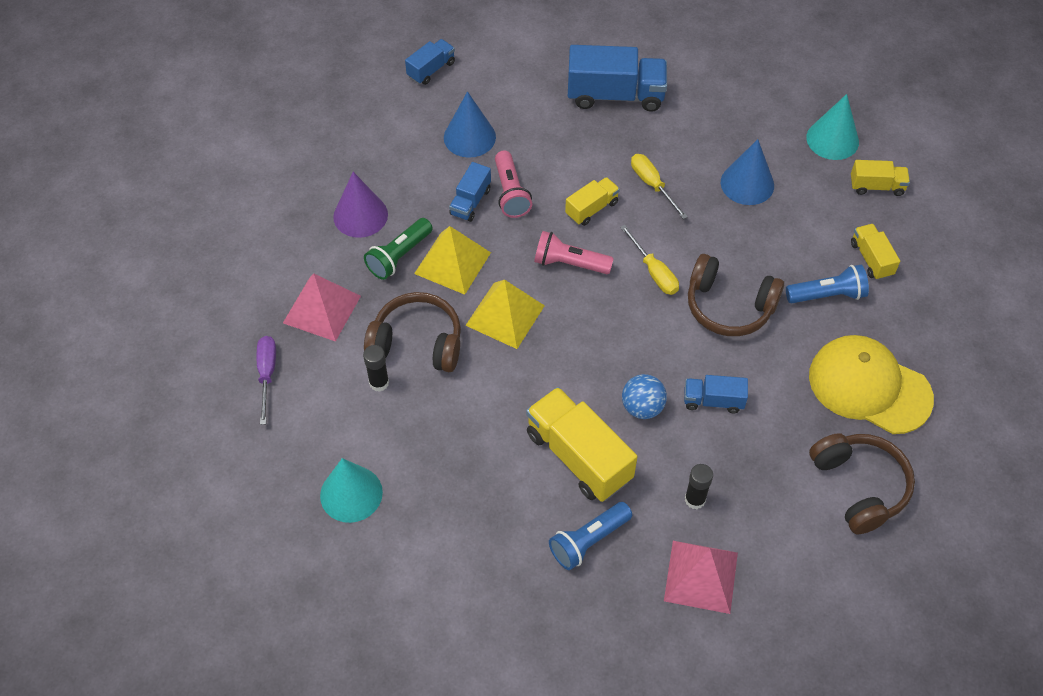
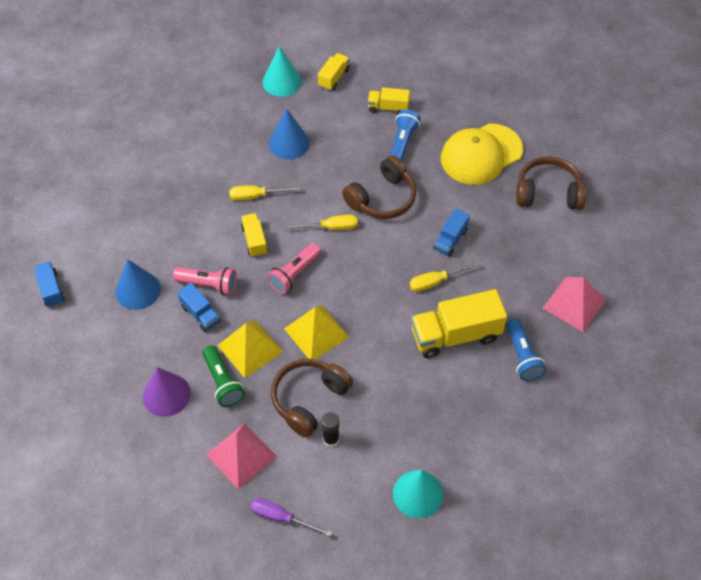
camera: 65 degrees left, 0 degrees up
(615, 95) = (161, 182): blue truck -> none
(642, 407) = (435, 281): blue ball -> yellow screwdriver
(695, 499) = (518, 283): black glue stick -> none

